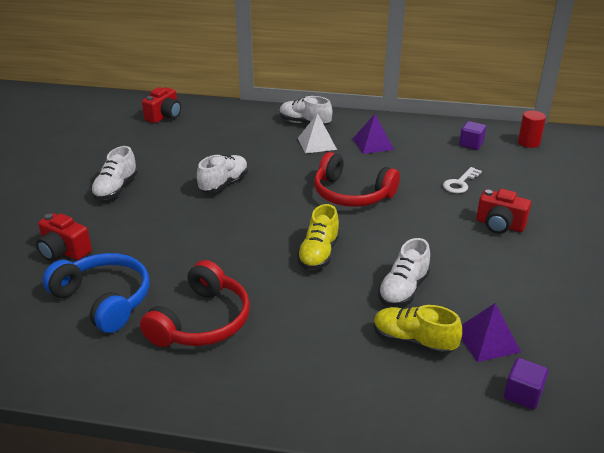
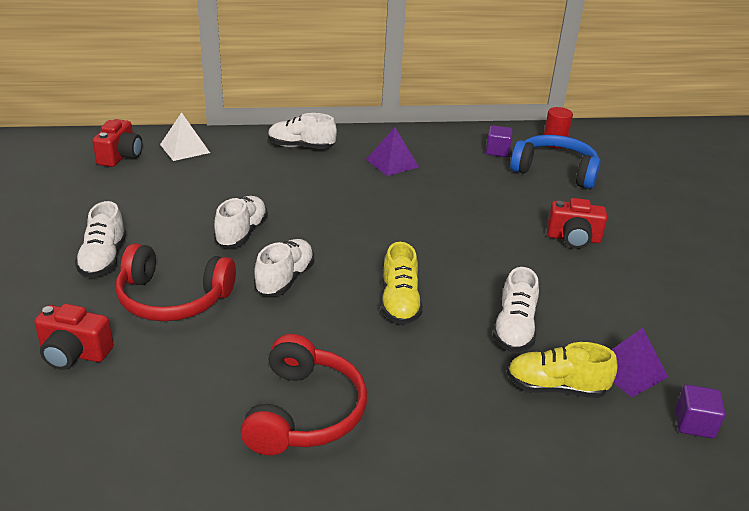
camera: 20 degrees left, 0 degrees up
(104, 299) = (163, 408): blue headphones -> blue headphones (555, 171)
(238, 222) = (285, 279): none -> white shoe
(317, 143) = (328, 170): white pyramid -> white pyramid (185, 148)
(351, 194) = (399, 225): red headphones -> red headphones (172, 299)
(460, 183) = (509, 197): white key -> none

